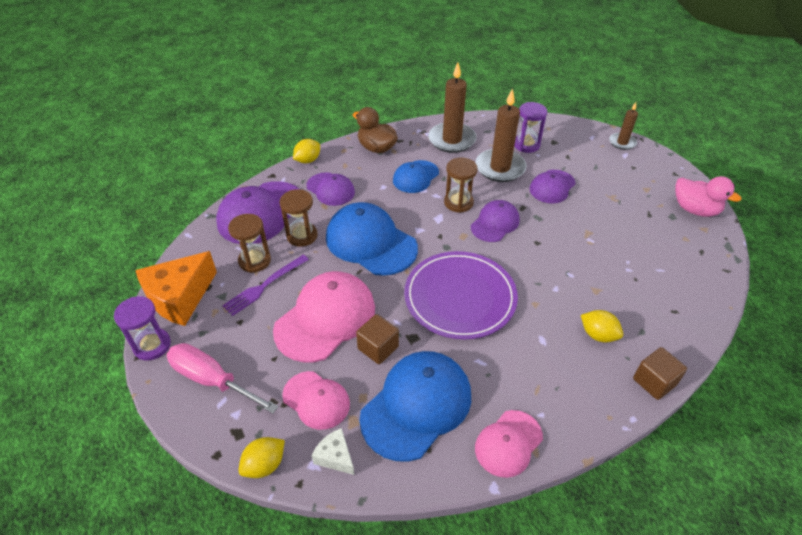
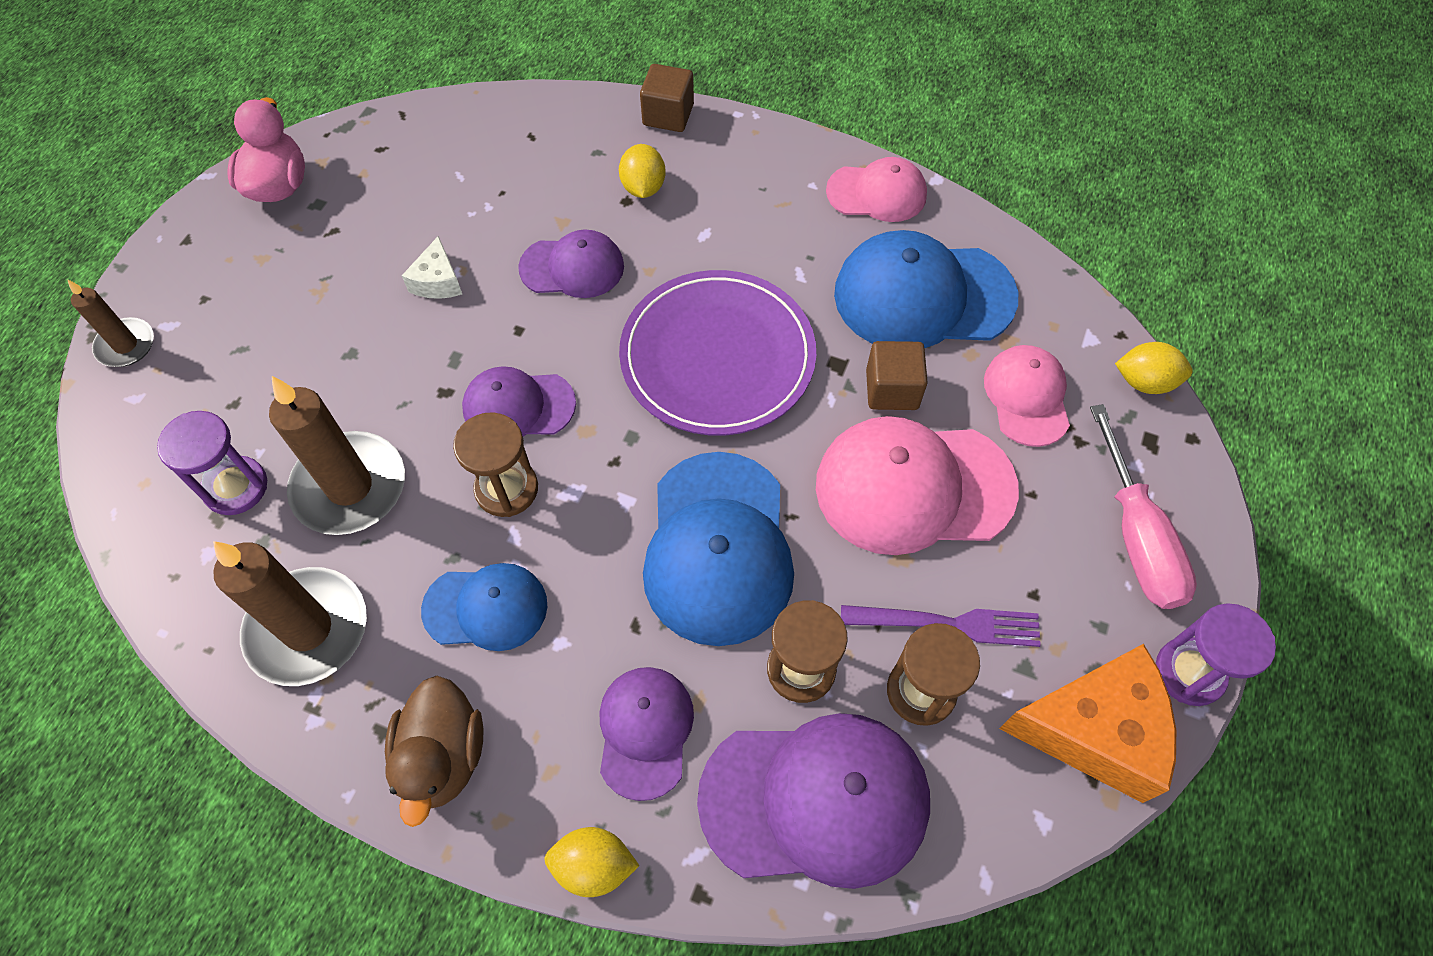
camera: 130 degrees left, 15 degrees up
(335, 457) = (1061, 325): white cheese -> white cheese (438, 281)
(552, 187) = (351, 381): purple cap -> purple cap (572, 267)

